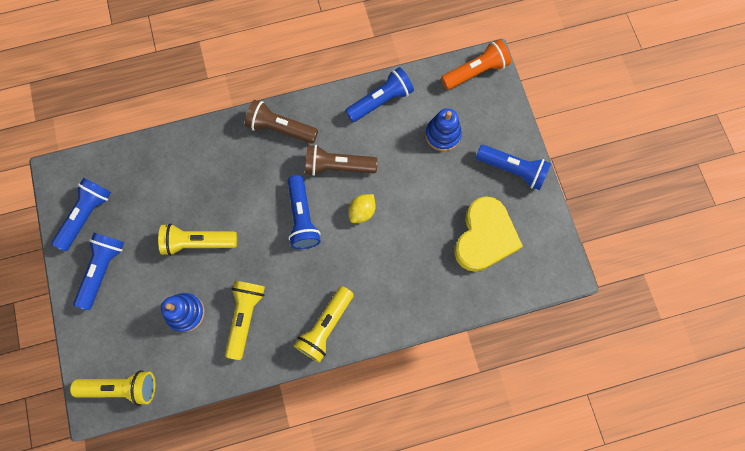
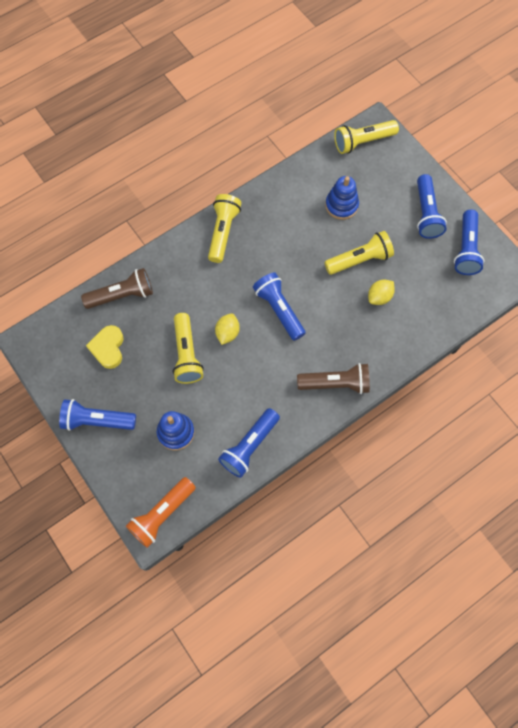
camera: 160 degrees right, 5 degrees down
(199, 196) = (379, 297): none -> yellow lemon
(245, 317) = (292, 218): yellow flashlight -> yellow flashlight (186, 354)
(337, 166) = (266, 366): brown flashlight -> brown flashlight (122, 295)
(484, 237) = (108, 348): yellow heart -> yellow heart, size x0.60

